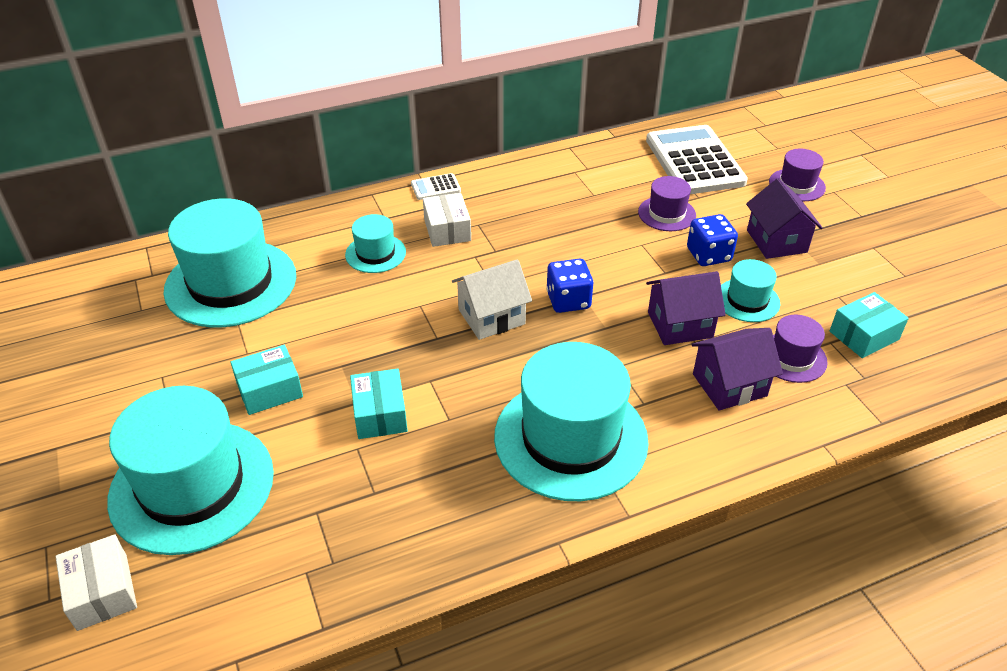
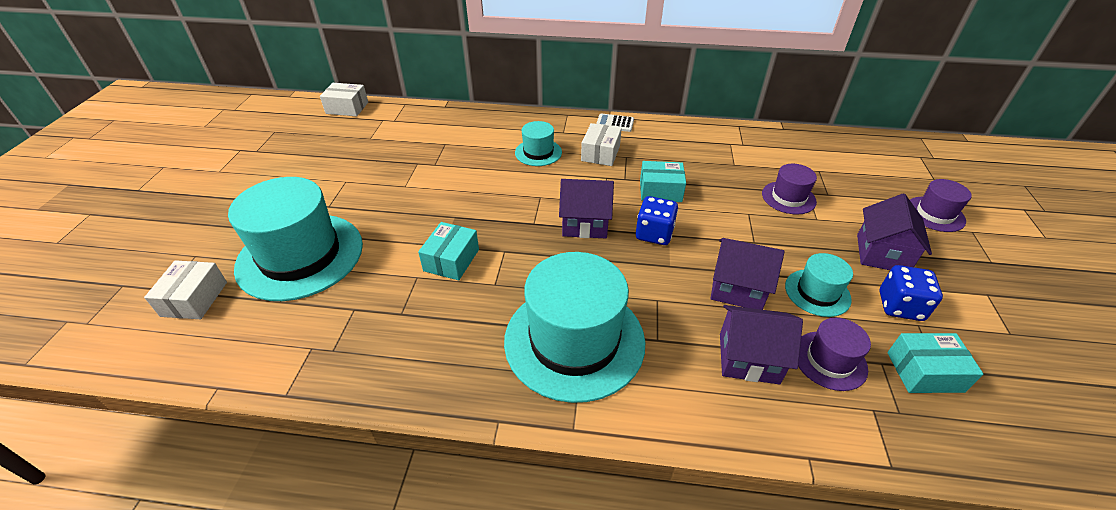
camera: 30 degrees right, 0 degrees up
(65, 280) = (347, 108): none -> white box
(231, 283) = (433, 140): turquoise hat -> none
(269, 390) = (397, 214): turquoise box -> turquoise box (660, 190)
(491, 317) = (585, 223): white house -> purple house
(694, 161) = (843, 166): white calculator -> none
(708, 255) = (805, 242): blue dice -> blue dice (900, 306)

